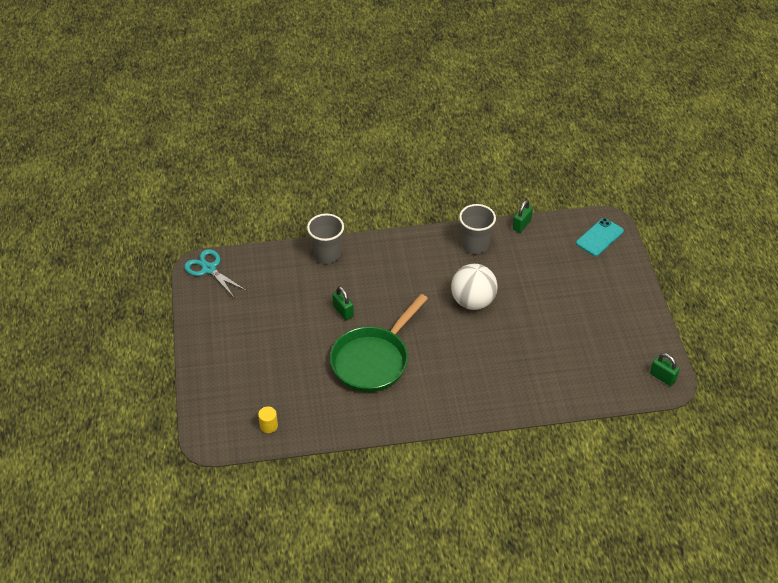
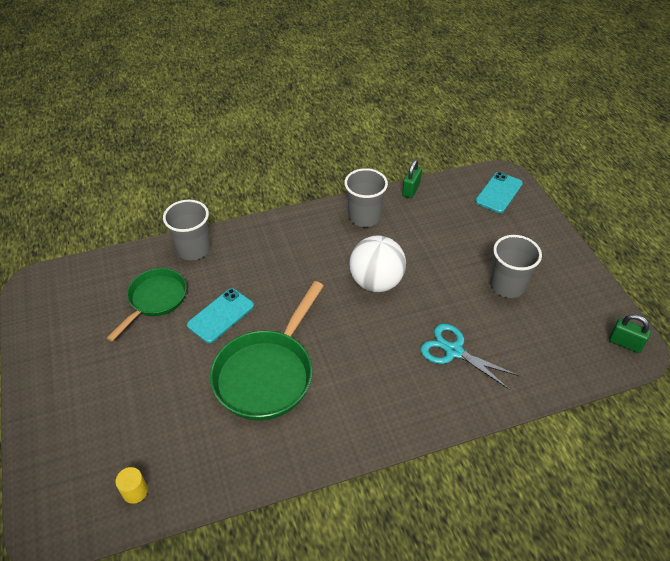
camera: 10 degrees left, 0 degrees up
(209, 269) = (48, 285): turquoise scissors -> turquoise scissors (453, 351)
(292, 292) = (155, 300): none -> green pan
(343, 311) = (221, 315): green padlock -> turquoise phone
(581, 319) = (507, 285): none -> grey cup

